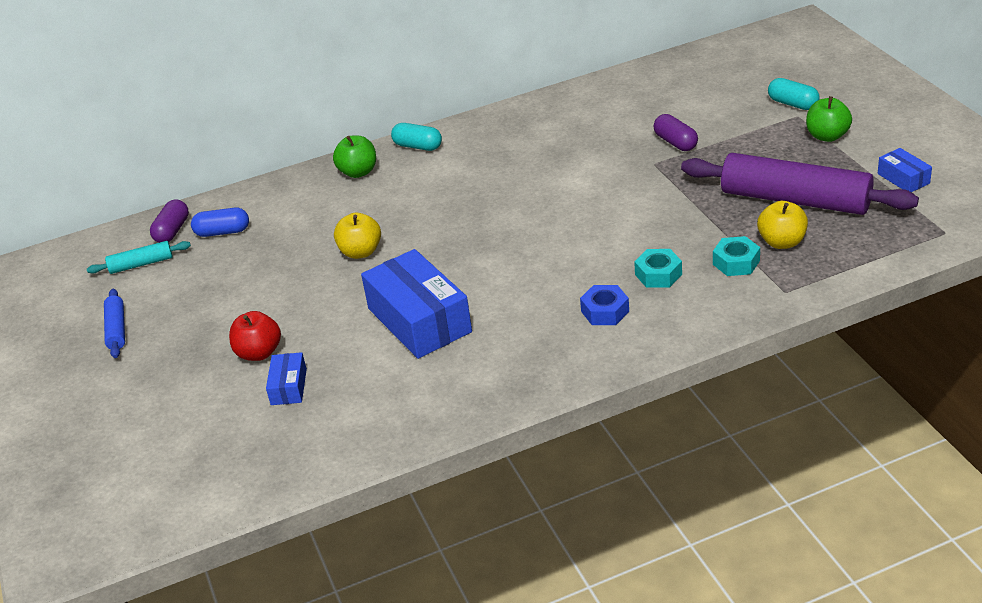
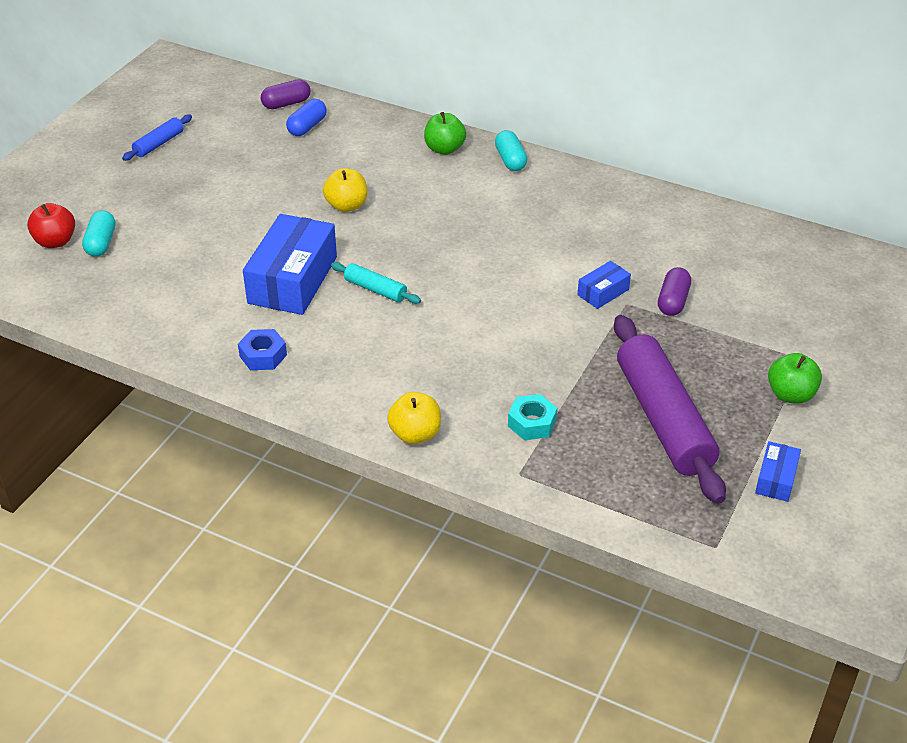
camera: 45 degrees right, 5 degrees up
(141, 264) = (237, 112): turquoise rolling pin -> turquoise rolling pin (375, 289)
(222, 232) = (307, 127): blue capsule -> blue capsule turned 75 degrees clockwise
(259, 353) = (189, 222): red apple -> red apple (55, 241)
(288, 387) = (164, 257): blue box -> blue box (603, 292)
(605, 311) = (393, 375): blue nut -> blue nut (263, 355)
(658, 274) = (470, 383): turquoise nut -> none
(782, 242) = (590, 439): yellow apple -> yellow apple (415, 434)
(793, 104) = (819, 347): turquoise capsule -> turquoise capsule (101, 243)

